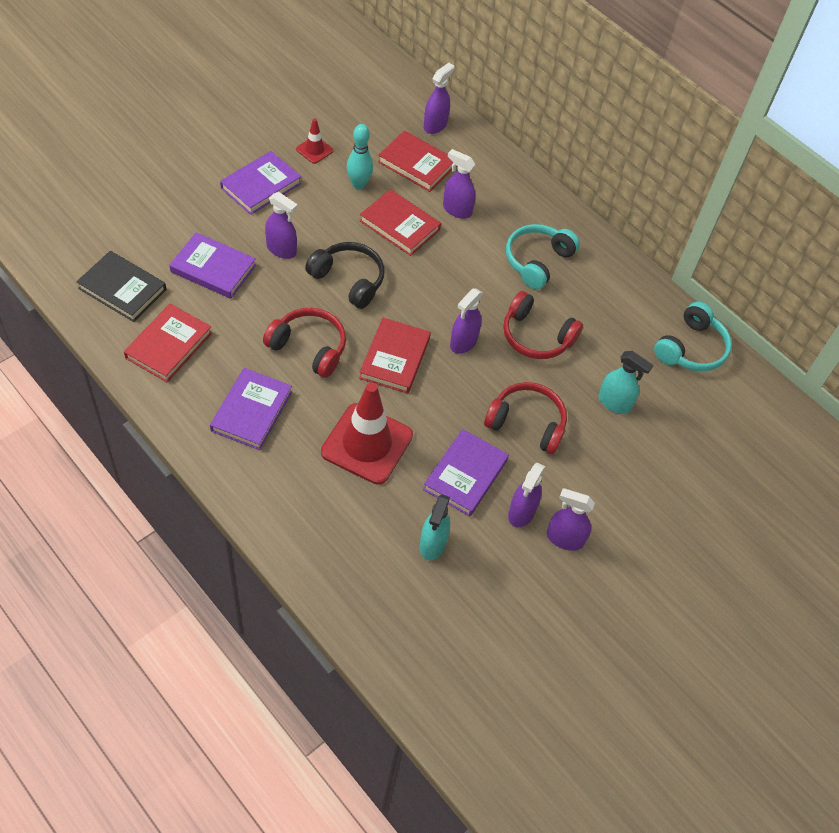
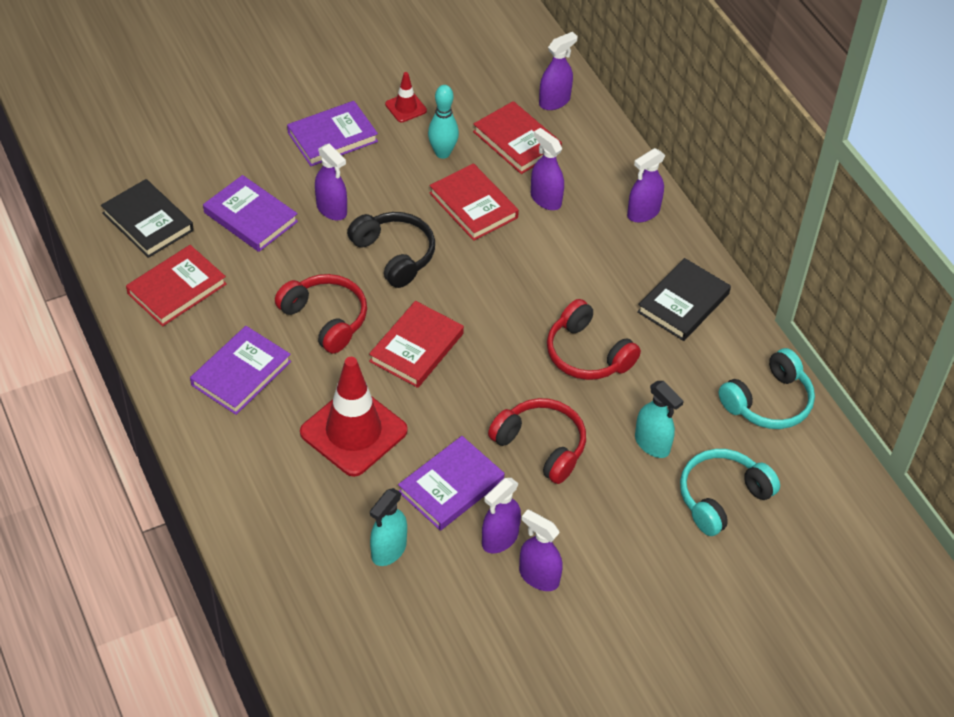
camera: 20 degrees right, 5 degrees down
(463, 342) = (500, 345): purple spray bottle -> purple spray bottle (643, 212)
(537, 261) = (620, 272): turquoise headphones -> turquoise headphones (722, 497)
(596, 278) = (683, 303): none -> black book

